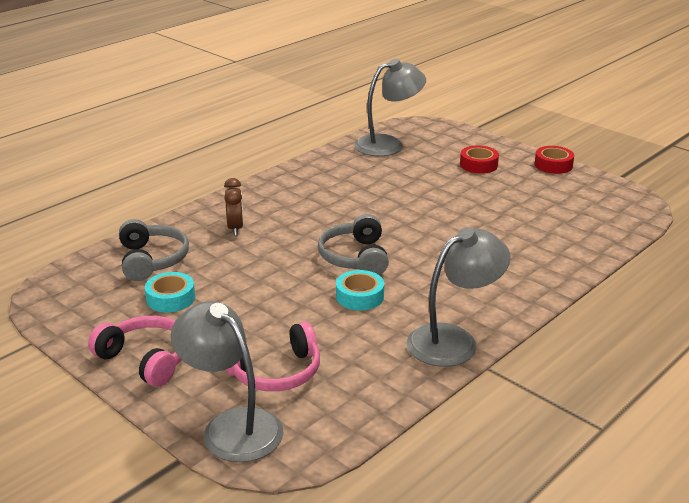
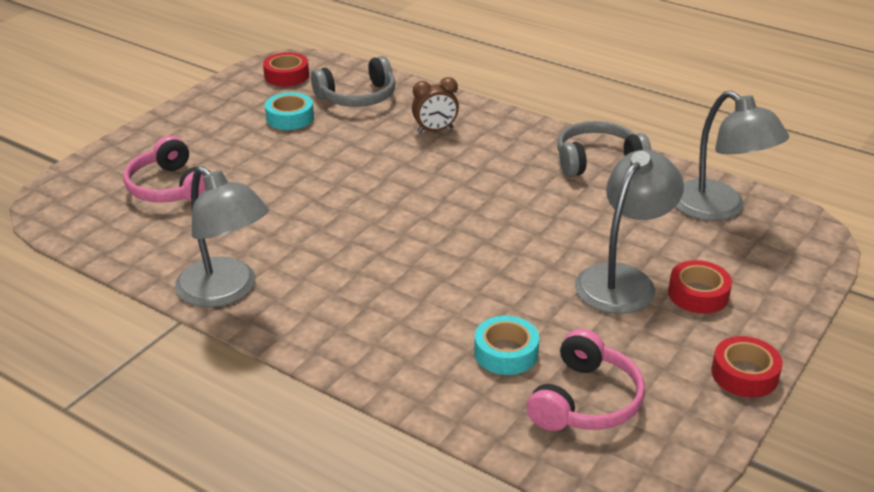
camera: 80 degrees right, 5 degrees up
(78, 297) = (286, 75): none -> red tape
(146, 359) = (191, 123): pink headphones -> pink headphones (585, 401)
(232, 426) = (94, 177): grey lamp -> grey lamp (623, 280)
(355, 257) = (391, 211): grey headphones -> grey headphones (598, 160)
(359, 296) = (308, 222): turquoise tape -> turquoise tape (506, 353)

